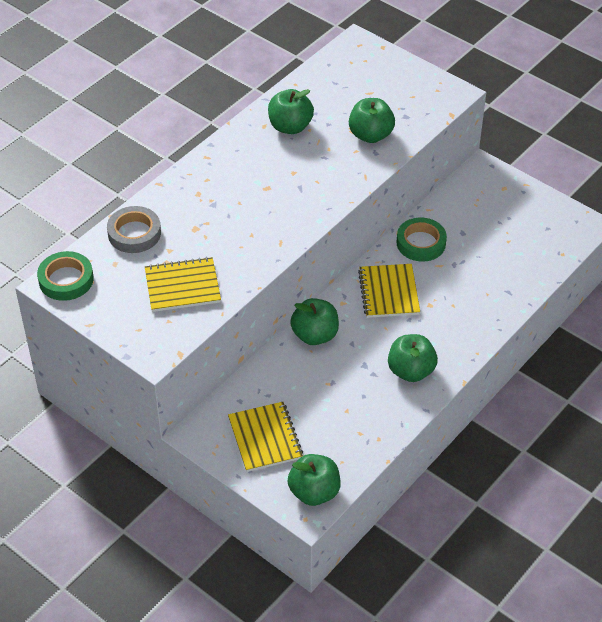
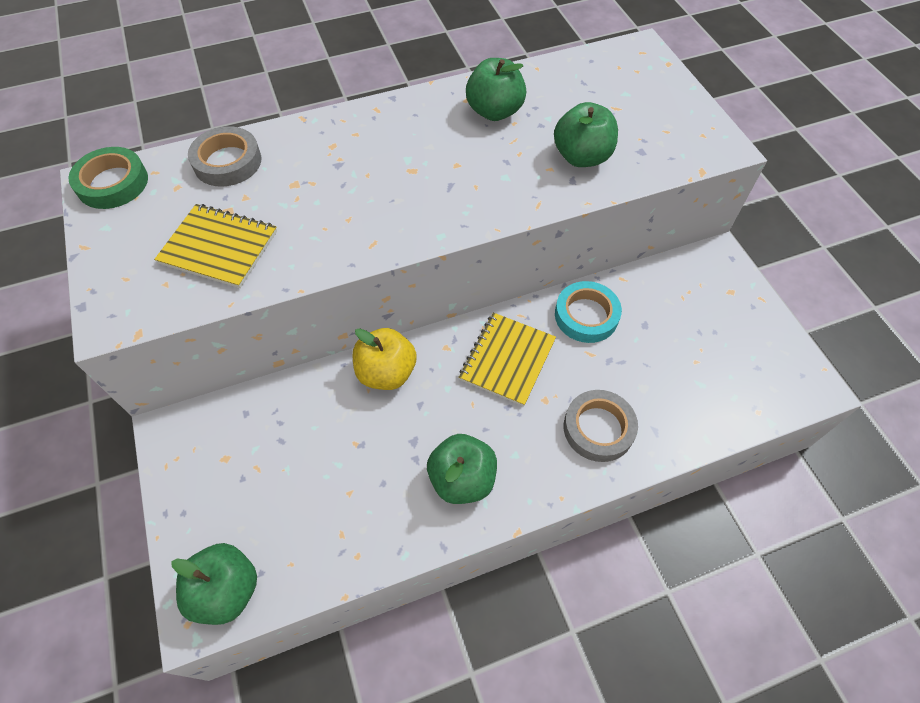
camera: 30 degrees right, 10 degrees up
(265, 438) = (232, 478): yellow notebook -> none
(315, 335) = (386, 372): green apple -> yellow apple
(421, 243) = (586, 315): green tape -> turquoise tape
(473, 306) = (598, 428): none -> grey tape

